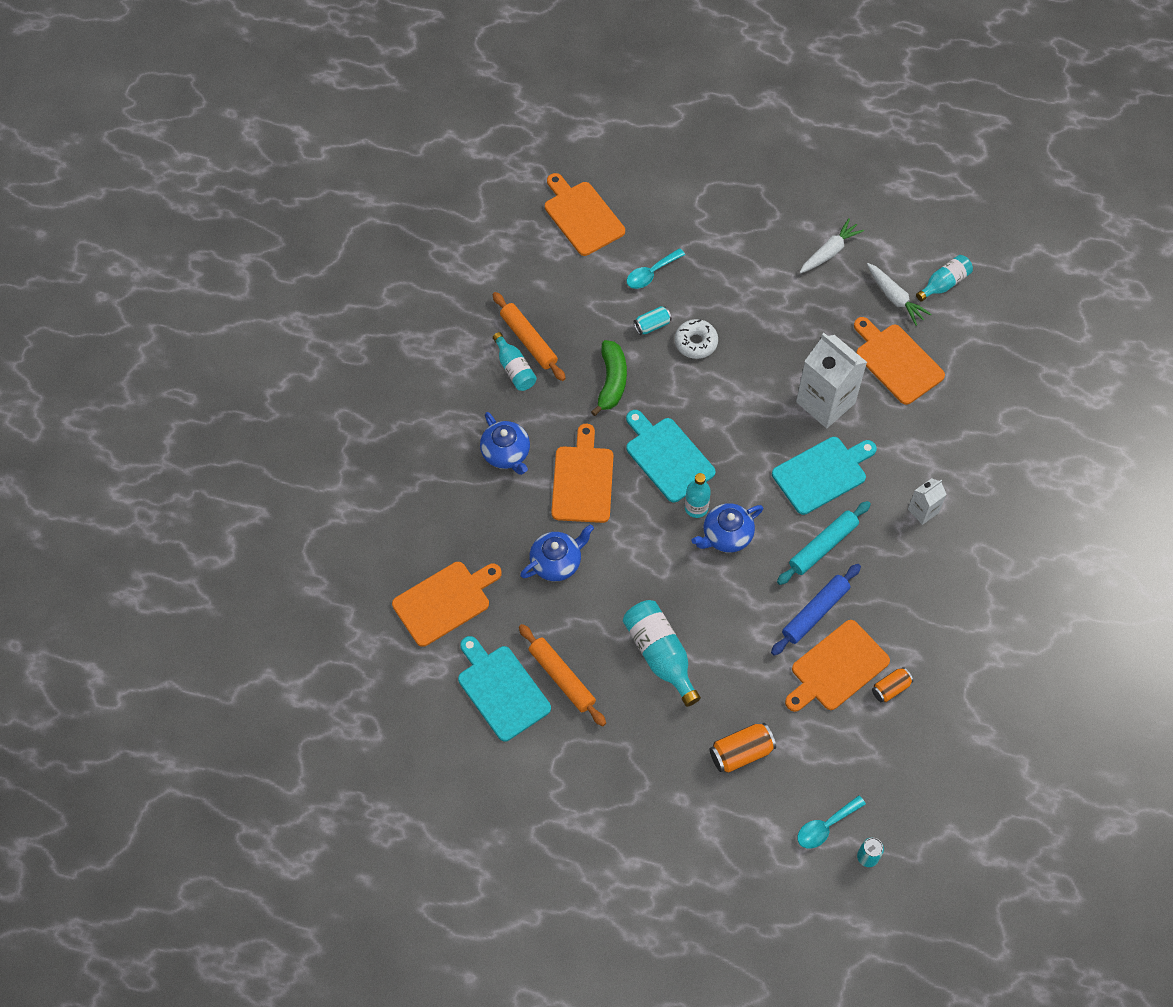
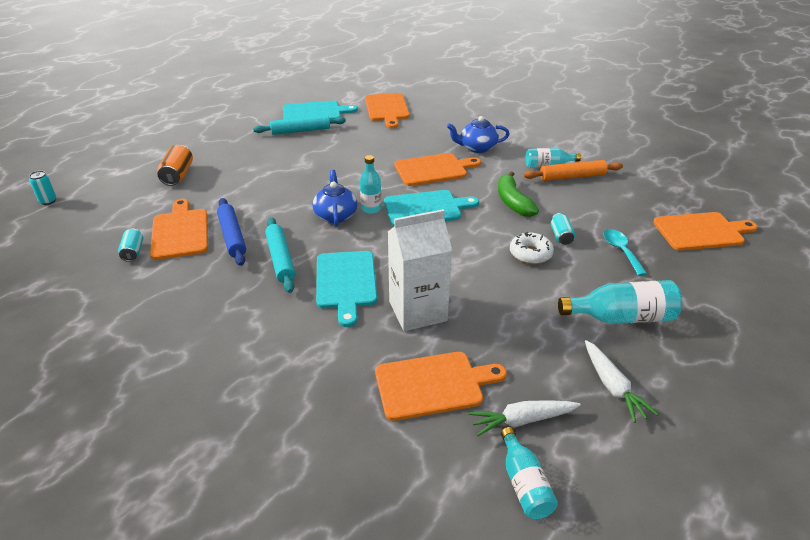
camera: 115 degrees right, 25 degrees down
(556, 562) = (379, 146): blue teapot -> none
(562, 678) = (300, 131): orange rolling pin -> turquoise rolling pin
(582, 480) = (433, 169): orange cutting board -> orange cutting board turned 45 degrees counterclockwise
(611, 381) = (513, 202): green banana -> green banana turned 45 degrees clockwise
(660, 655) = (276, 165): turquoise bottle -> turquoise bottle (621, 317)
(825, 826) = (90, 191): turquoise spoon -> none
(890, 688) = (133, 252): orange can -> turquoise can
(923, 511) = (253, 333): white carton -> none

